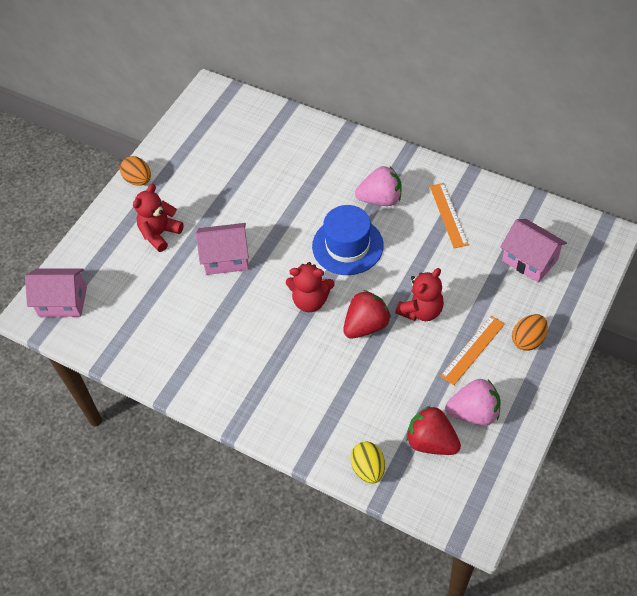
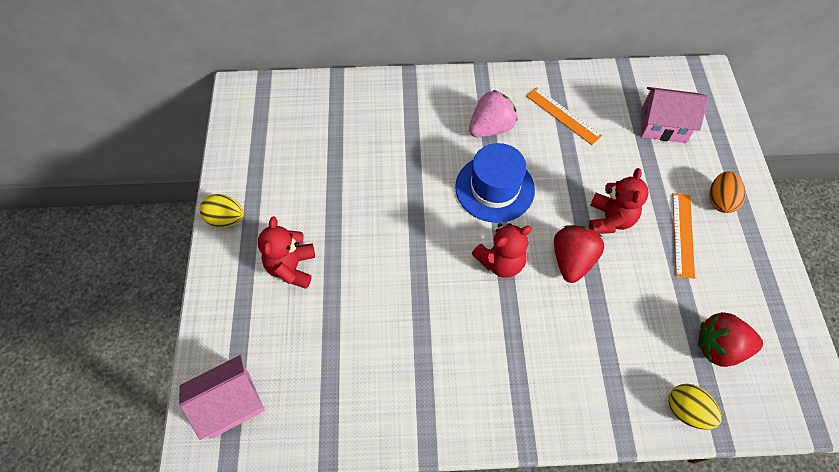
camera: 35 degrees left, 5 degrees up
(138, 180) = (226, 219): orange egg -> yellow egg
(226, 258) = (383, 260): pink house -> none
(474, 412) = (731, 296): pink strawberry -> none

